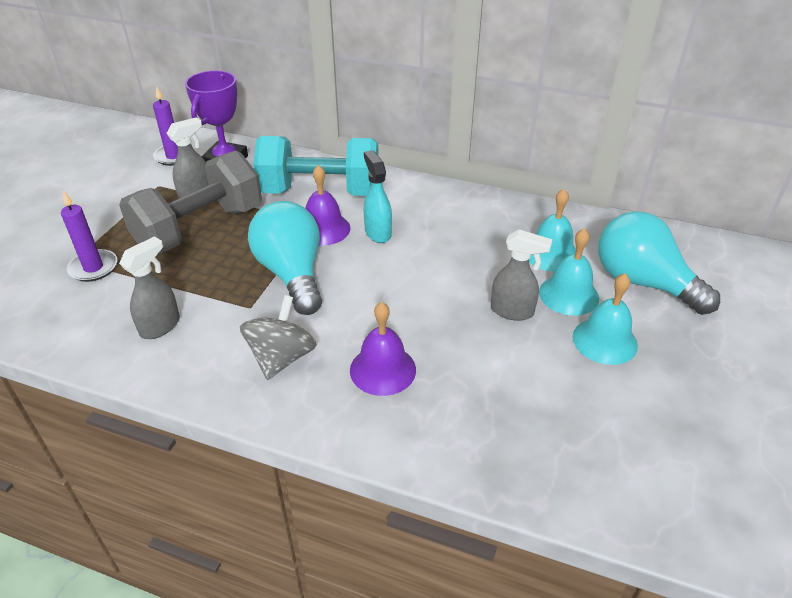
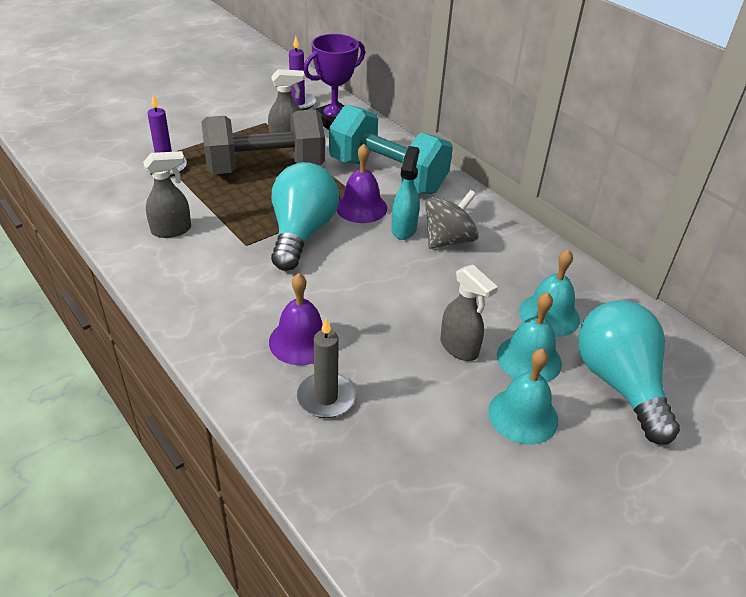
camera: 30 degrees right, 0 degrees up
(281, 358) = (233, 294): grey spinning top -> grey spinning top (448, 240)
(450, 407) = (326, 397): none -> grey candle

